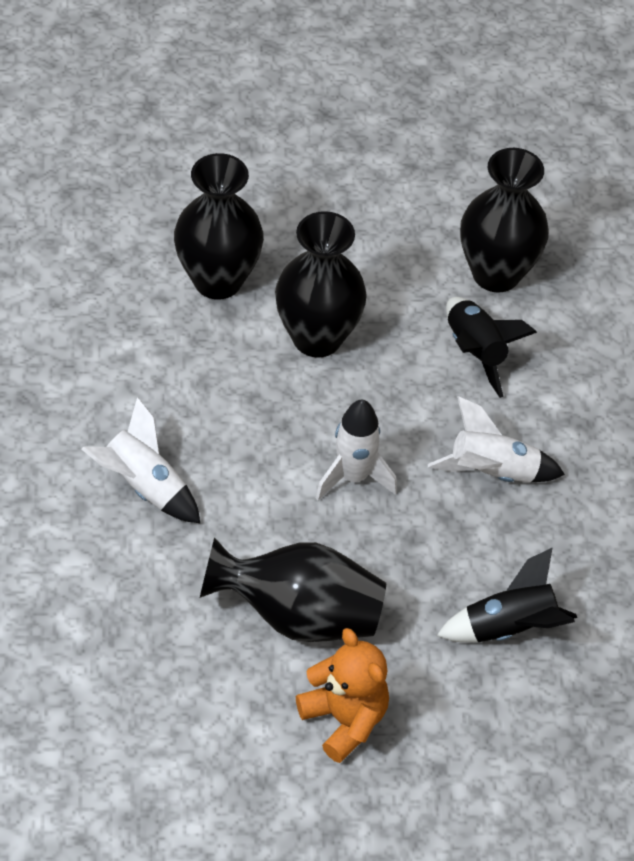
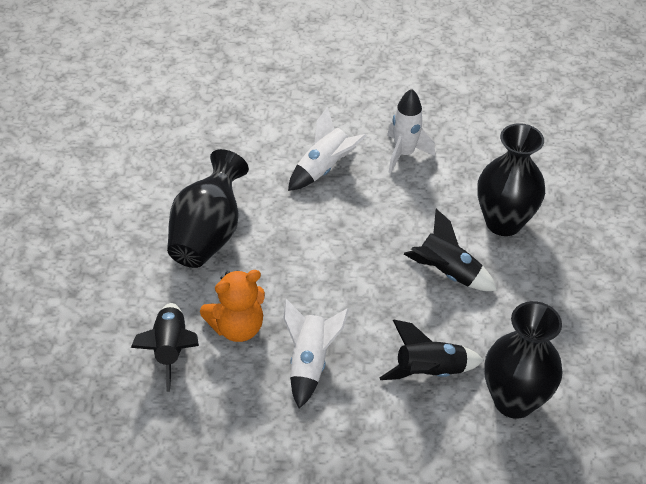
camera: 100 degrees right, 5 degrees down
(317, 338) = (447, 273): black vase -> black rocket
(344, 719) = (123, 248): orange teddy bear -> orange teddy bear (237, 327)
(353, 477) = (316, 278): white rocket -> white rocket (404, 154)

